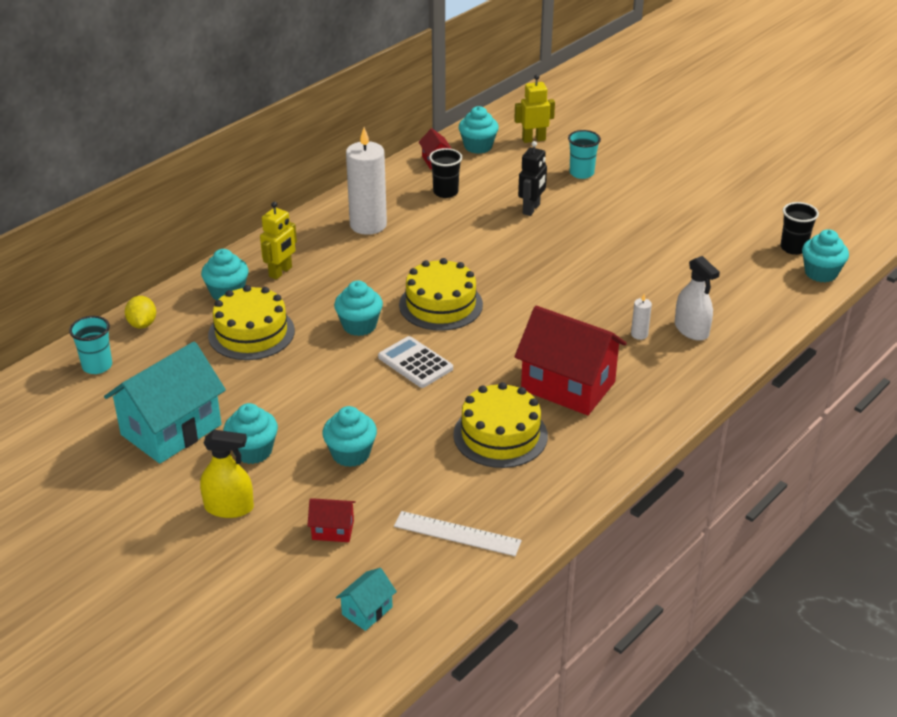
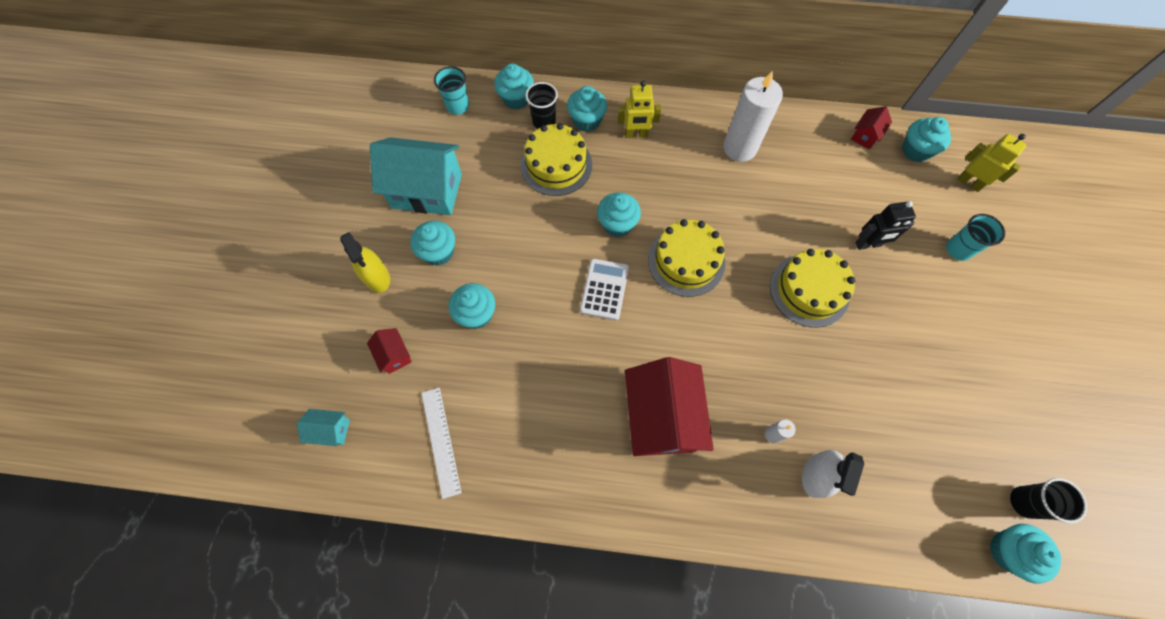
camera: 55 degrees right, 30 degrees up
(142, 324) = (516, 99): yellow lemon -> turquoise cupcake
(445, 192) = (830, 169): black cup -> black cup (544, 122)
(500, 435) = (566, 403): yellow cake -> yellow cake (809, 290)

